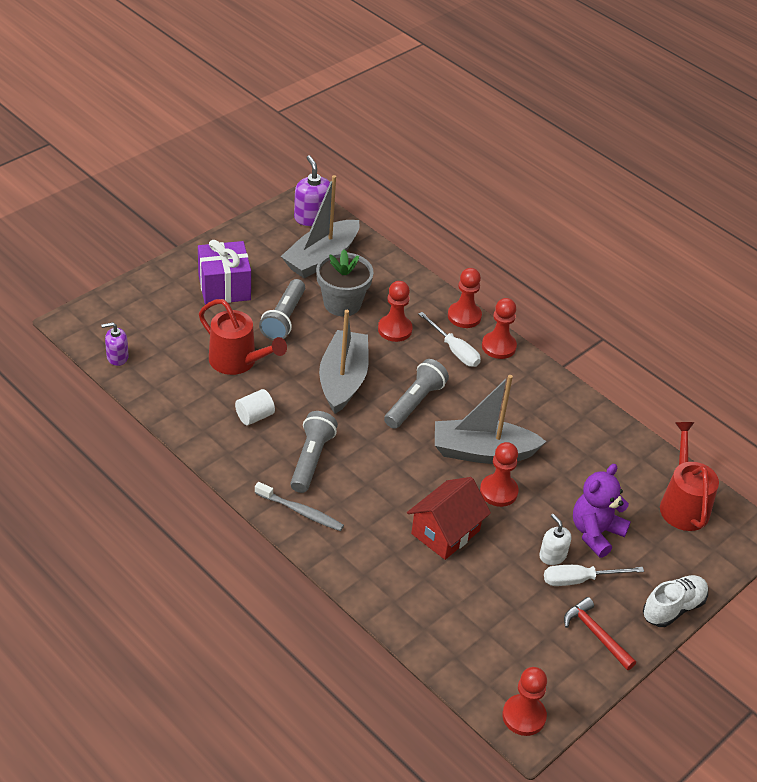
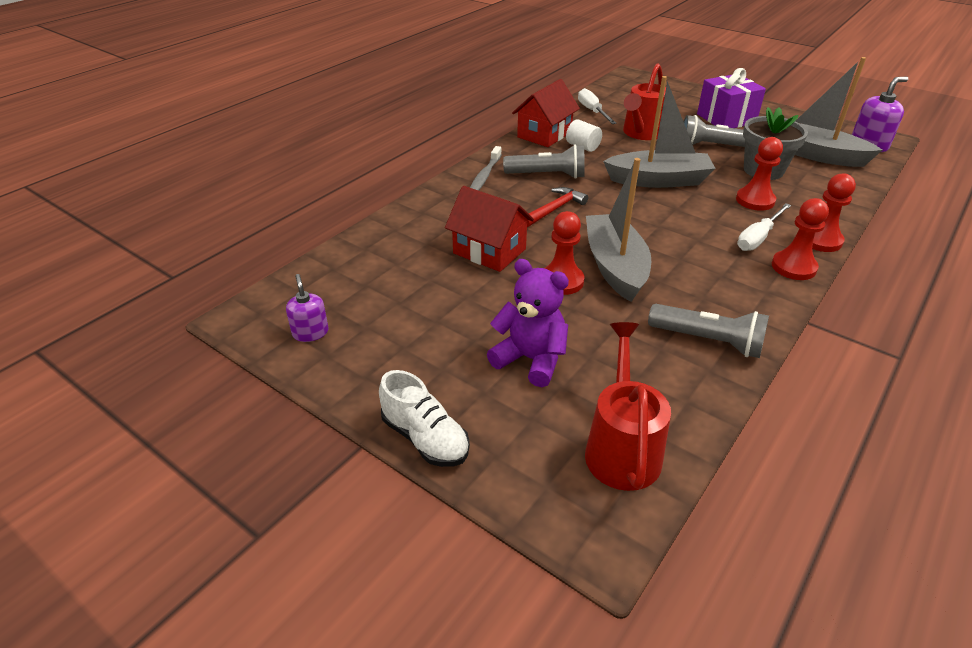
camera: 85 degrees right, 5 degrees down
(117, 357) = (608, 92): purple soap dispenser -> purple soap dispenser (310, 333)
(215, 441) = (544, 134): none -> red house
(415, 403) = (658, 220): grey flashlight -> grey flashlight (708, 341)
(524, 716) = (259, 316): red pawn -> none
(552, 555) = (482, 325): white soap dispenser -> none
(579, 580) = (451, 348): white screwdriver -> white screwdriver (592, 111)
(596, 634) = (372, 365): red hammer -> red hammer (554, 209)
(682, 504) = (621, 447): red watering can -> red watering can turned 75 degrees counterclockwise

